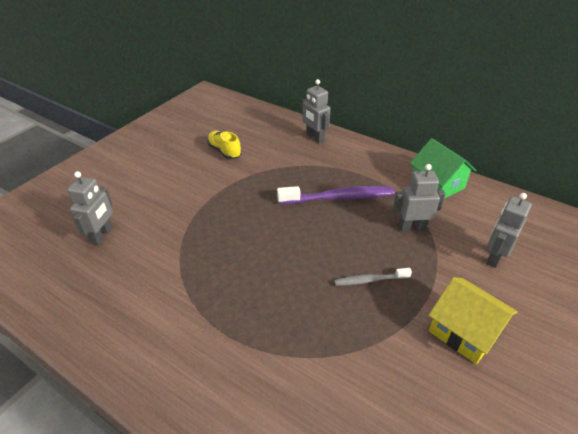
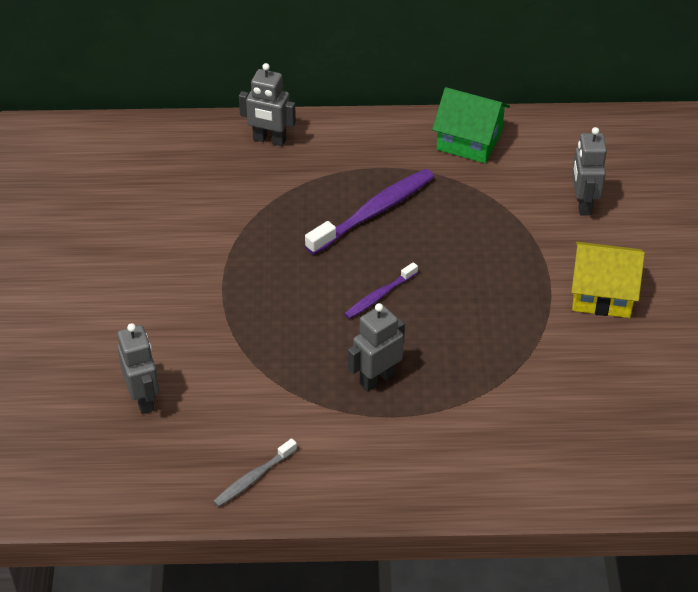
camera: 35 degrees left, 5 degrees up
(224, 151) = (169, 216): yellow shoe -> none
(295, 247) = (379, 296): none -> purple toothbrush
(370, 280) = (484, 290): grey toothbrush -> grey toothbrush (253, 478)
(412, 227) = (481, 210): grey robot -> grey robot (377, 378)

